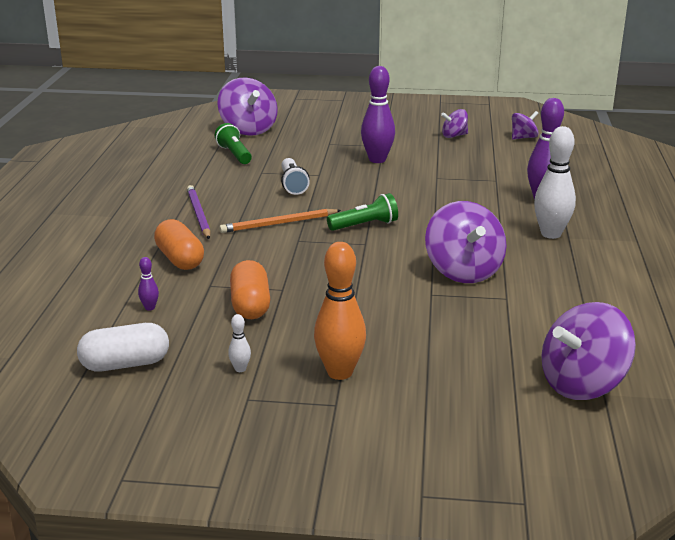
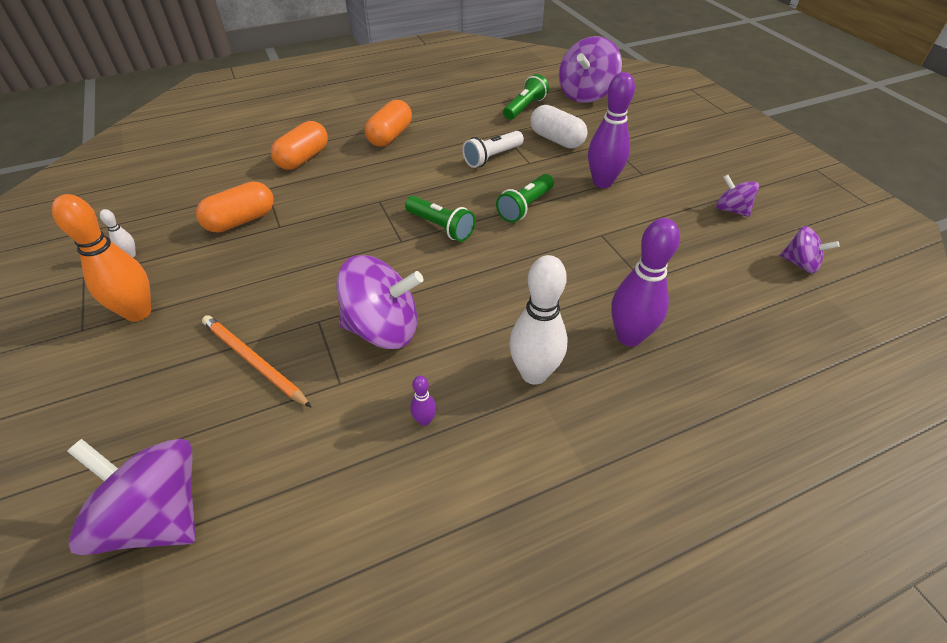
camera: 60 degrees right, 20 degrees up
(125, 364) = (124, 199): white capsule -> white capsule (556, 140)
(150, 308) = (215, 176): purple bowling pin -> purple bowling pin (424, 420)
(198, 214) = (390, 136): purple pencil -> orange capsule
(278, 224) = (404, 179): orange pencil -> orange pencil (253, 361)
(375, 191) = (525, 207): none -> green flashlight
(463, 271) = (383, 328): purple spinning top -> purple spinning top turned 135 degrees counterclockwise

